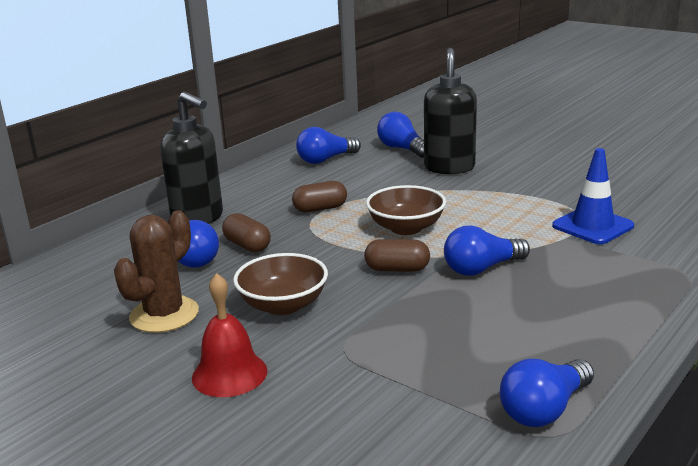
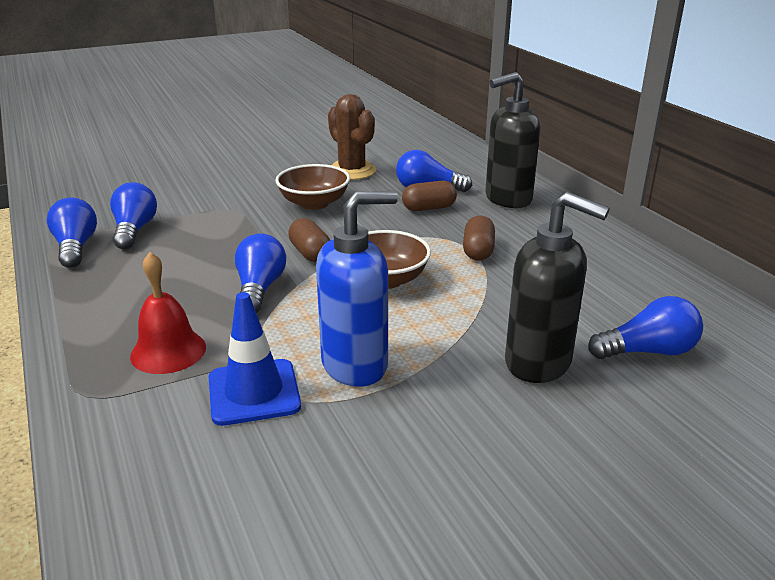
camera: 115 degrees right, 5 degrees up
(229, 374) = (257, 177): red bell -> red bell (168, 351)
(325, 160) = (634, 286): blue light bulb -> blue light bulb (134, 230)
(397, 269) = (310, 253): brown capsule -> brown capsule turned 60 degrees counterclockwise
(522, 208) = (355, 365): none -> blue soap dispenser

